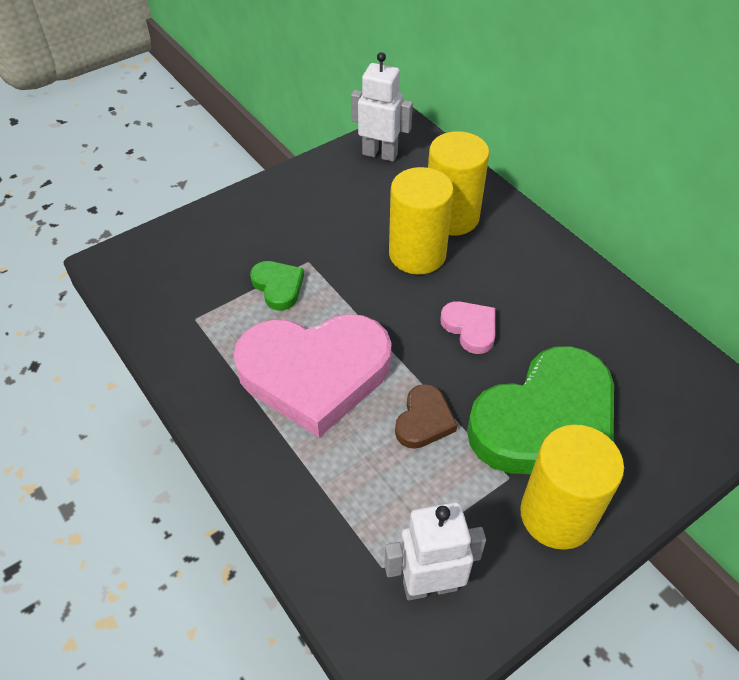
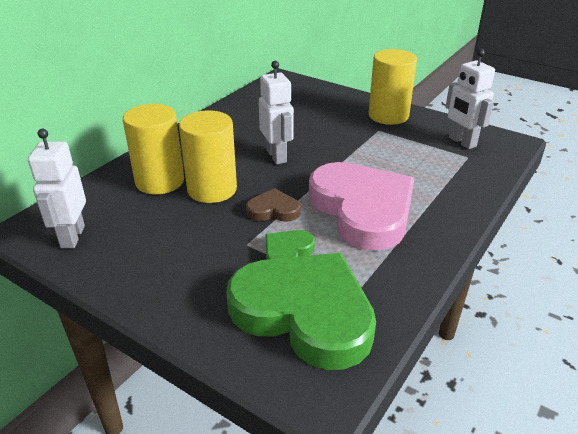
camera: 110 degrees left, 15 degrees down
(424, 420) = (364, 160): brown heart -> brown heart (273, 210)
(470, 328) = (277, 156): pink heart -> white robot
(546, 423) = (333, 124): green heart -> green heart (304, 313)

